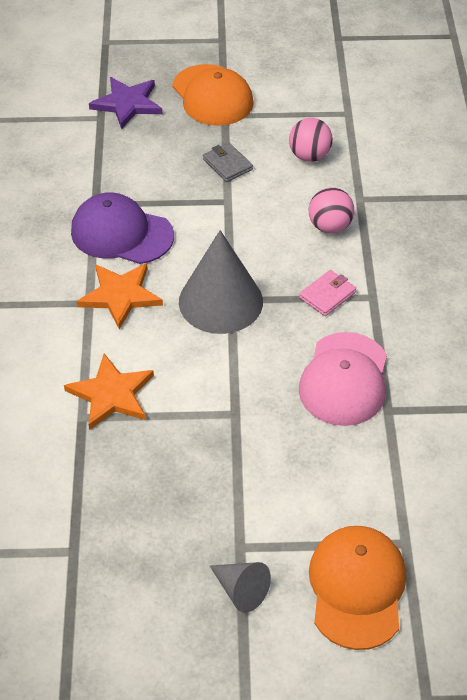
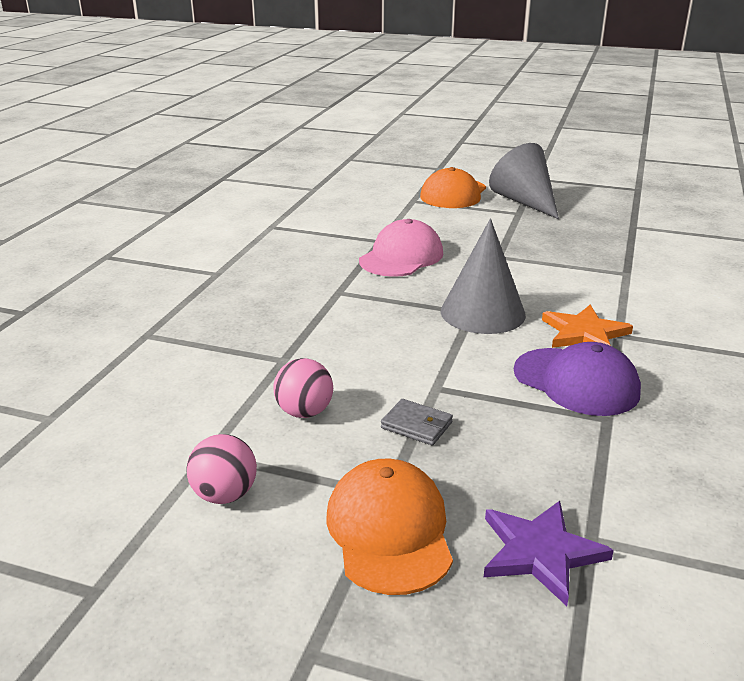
camera: 160 degrees left, 20 degrees down
(111, 394) = (600, 279): orange star -> none
(227, 164) = (416, 425): grey wallet -> grey wallet turned 45 degrees counterclockwise
(241, 590) = (524, 202): grey cone -> grey cone, size x1.95
(327, 295) = (379, 299): pink wallet -> none
(330, 226) = (336, 343): pink ball -> pink ball (225, 495)

